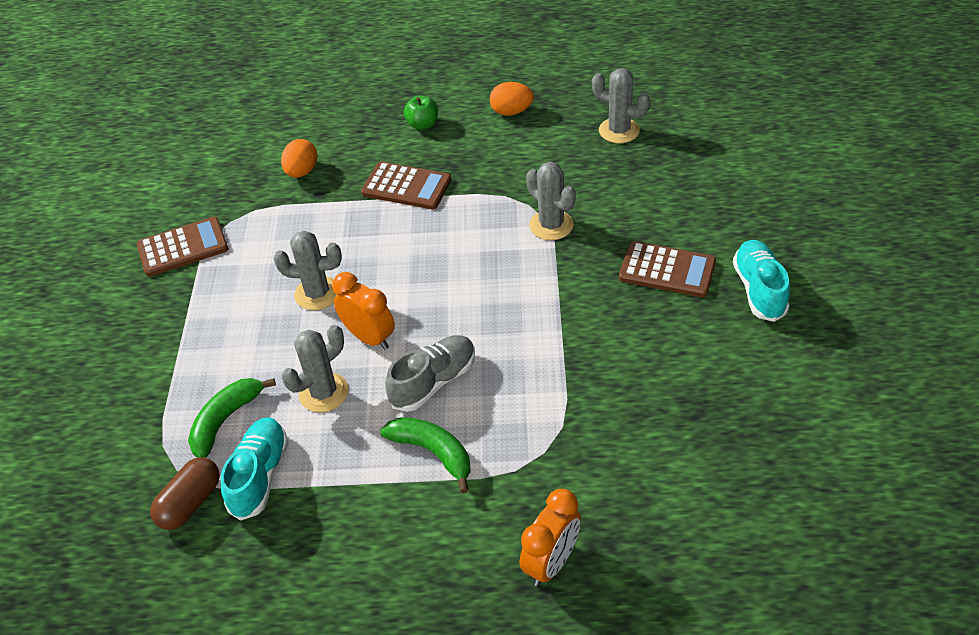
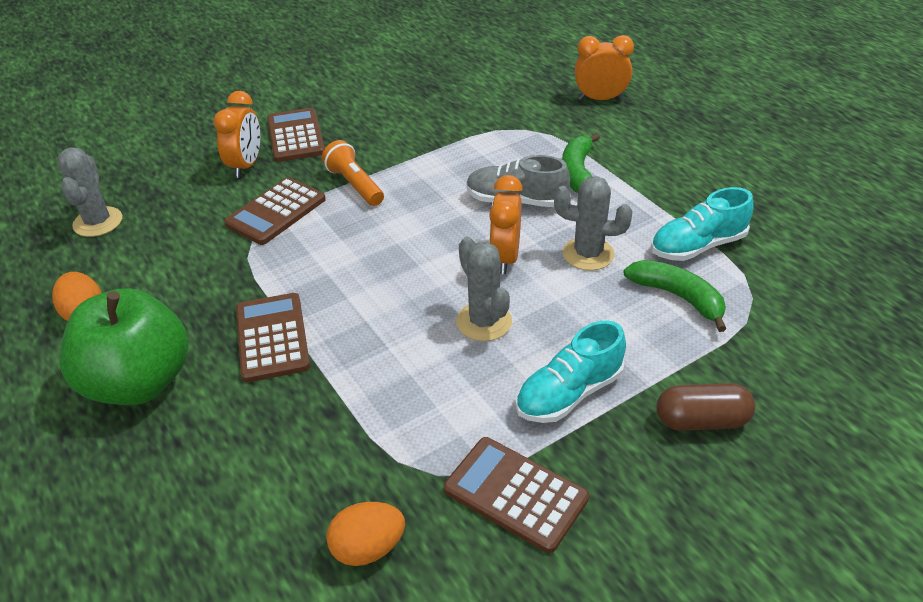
camera: 125 degrees left, 5 degrees down
(190, 503) = (764, 270): brown capsule -> brown capsule (701, 420)
(226, 420) = (678, 297): green banana -> green banana turned 135 degrees counterclockwise
(302, 172) = (296, 455): orange egg -> orange egg (368, 548)
(423, 124) = (139, 382): green apple -> green apple, size x2.27
(550, 283) = (354, 185): none -> orange flashlight
(551, 225) = (276, 212): grey cactus -> brown calculator
(639, 225) = (246, 165): none -> orange clock
(759, 290) = (290, 94): turquoise shoe -> turquoise shoe (569, 393)

